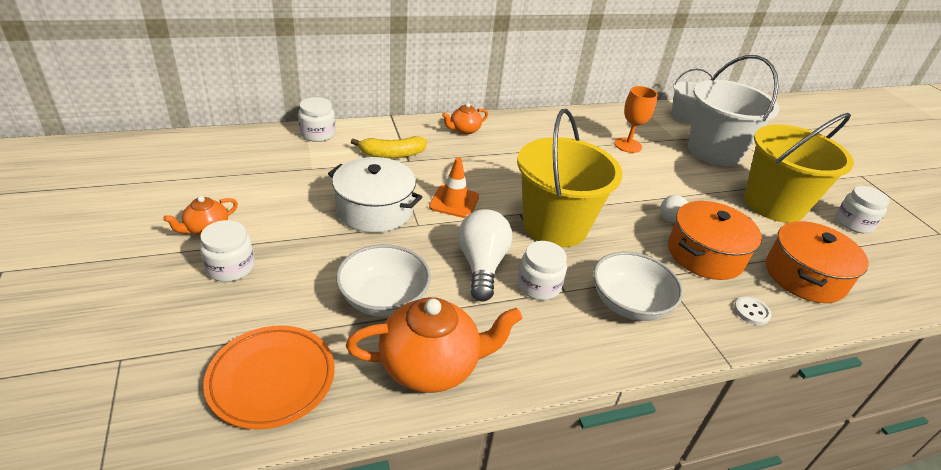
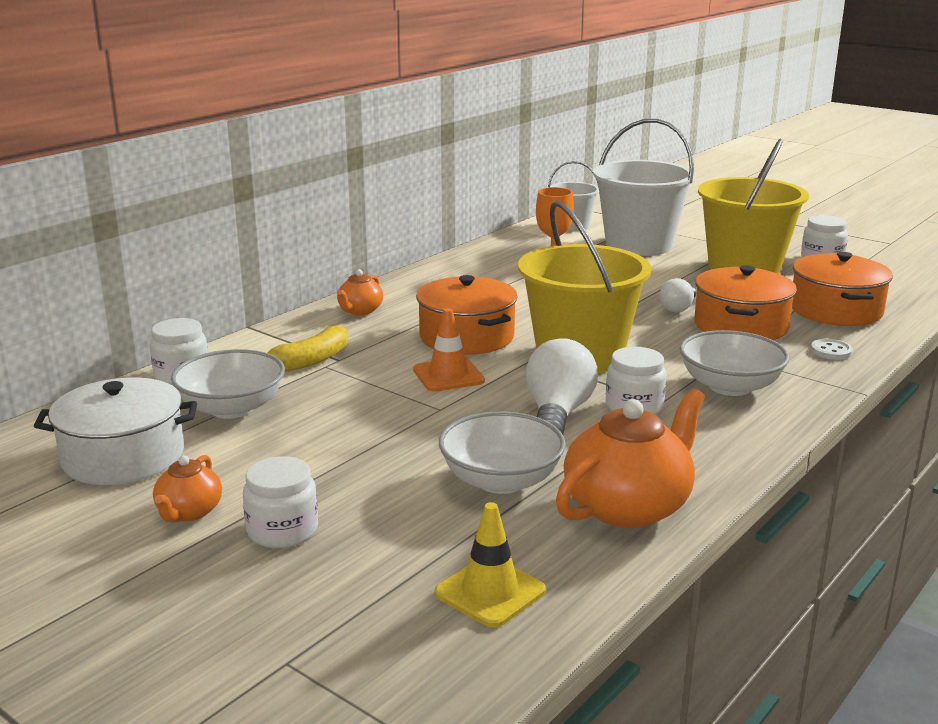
camera: 30 degrees left, 15 degrees down
(272, 379) = (490, 592): orange plate -> yellow traffic cone
(312, 168) = (232, 408): none -> white bowl
(374, 210) = (370, 415): white pot -> white pot (123, 456)
(482, 265) = (557, 414): white light bulb -> white light bulb turned 45 degrees clockwise
(502, 177) = (466, 337): none -> orange pot

